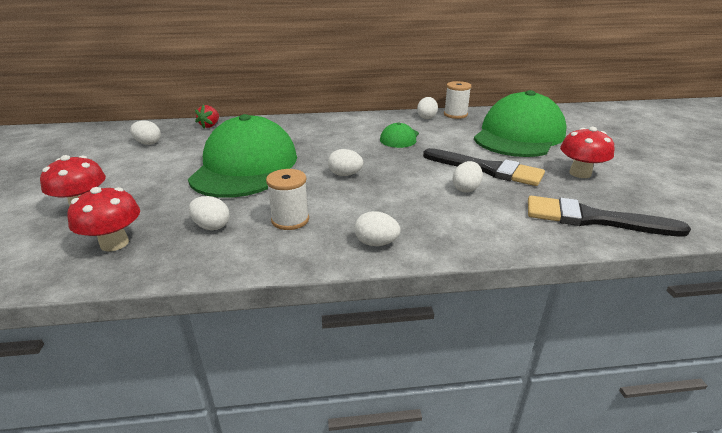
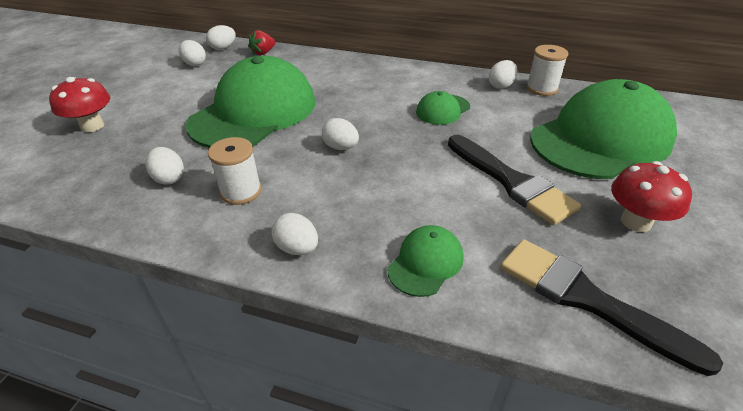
camera: 25 degrees right, 10 degrees up
(114, 243) = (83, 174): red mushroom -> none
(466, 189) = (459, 203): white egg -> white egg (223, 48)
(478, 227) = (425, 263): none -> green cap

